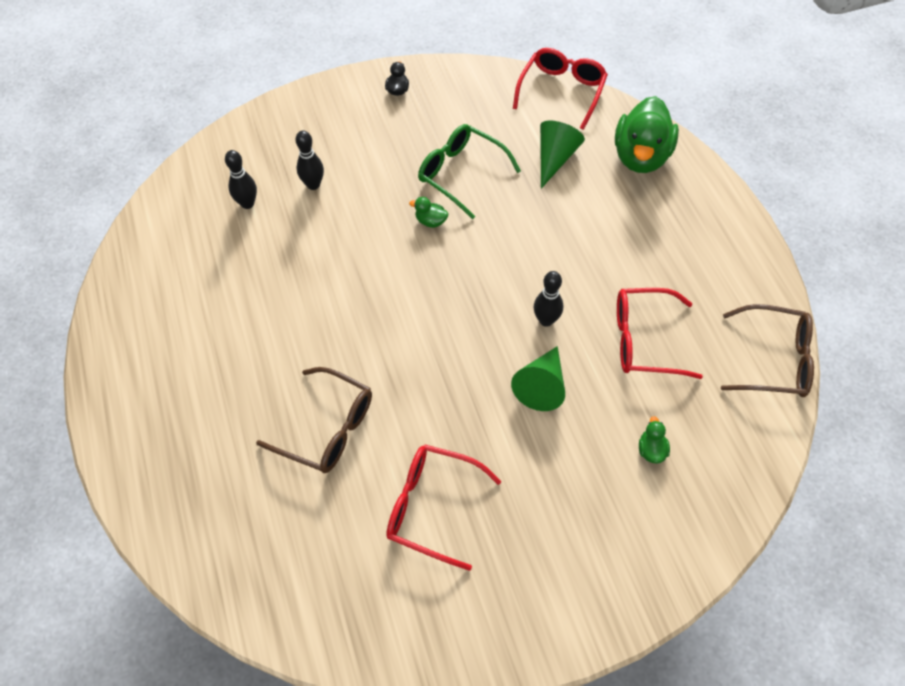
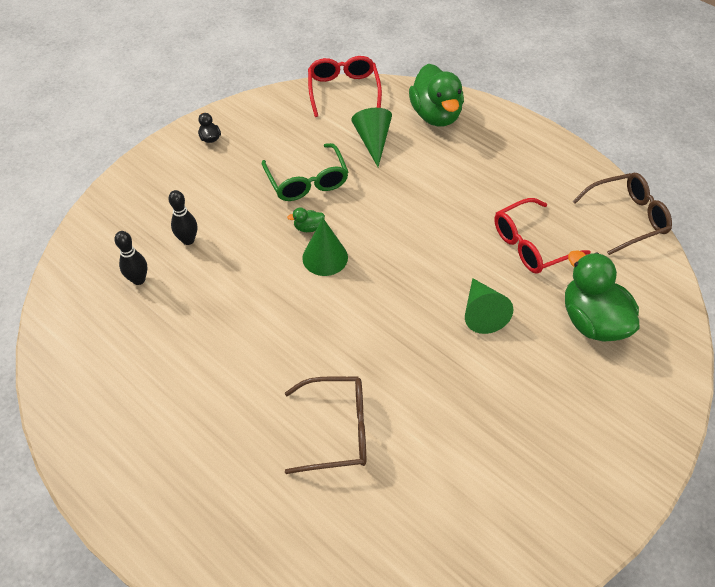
camera: 30 degrees left, 5 degrees down
(426, 258) = (325, 257): none -> green cone
(431, 507) = (464, 448): red glasses -> none
(460, 174) = (307, 181): green glasses -> green glasses turned 120 degrees counterclockwise
(546, 320) = (451, 263): black bowling pin -> none
(651, 450) = (592, 321): green duck -> green duck, size x2.45

